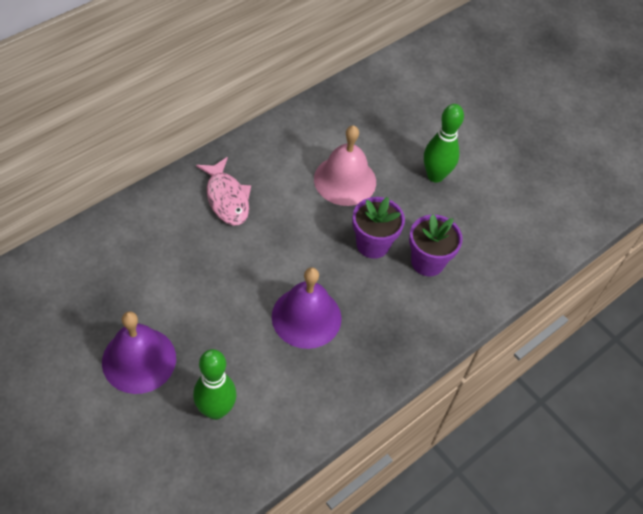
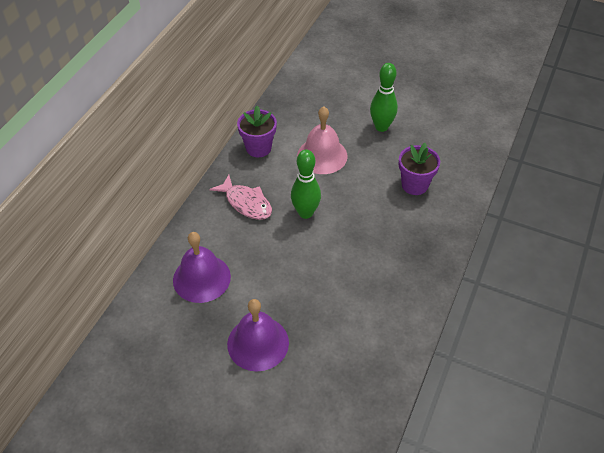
camera: 20 degrees left, 5 degrees down
(216, 410) = (337, 351): green bowling pin -> green bowling pin (305, 213)
(306, 317) = (358, 258): purple bell -> purple bell (201, 278)
(372, 244) = (370, 189): purple flower pot -> purple flower pot (258, 148)

